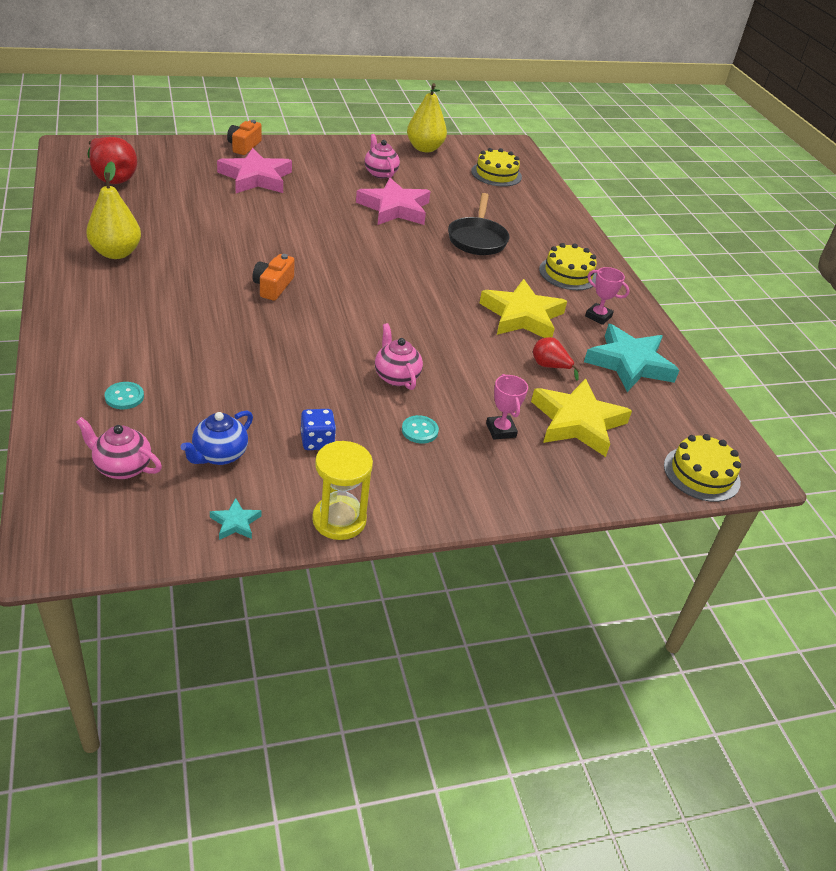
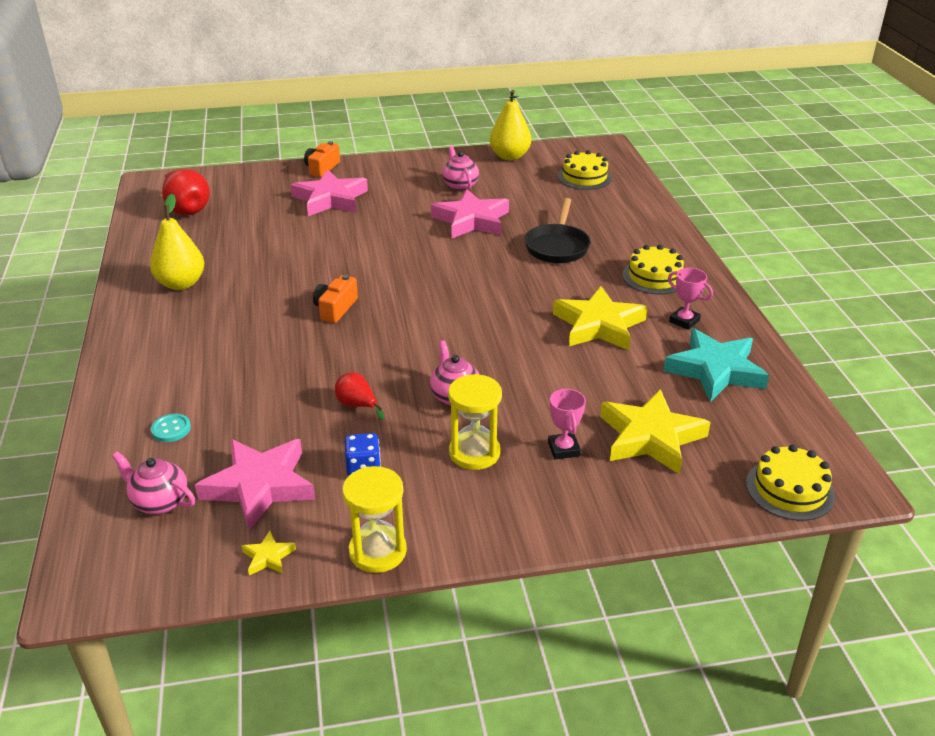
camera: 10 degrees right, 5 degrees down
(219, 455) = (260, 486): blue teapot -> pink star
(235, 523) = (268, 557): turquoise star -> yellow star
(419, 431) = (474, 453): turquoise button -> yellow hourglass
(550, 367) = (625, 378): red pear -> red pear (357, 405)

